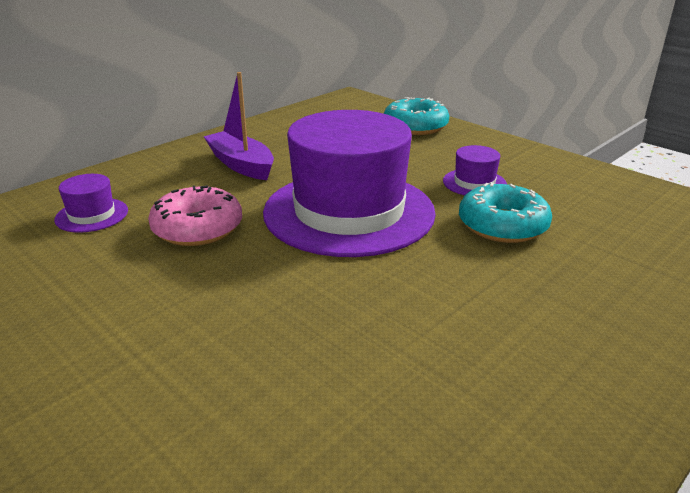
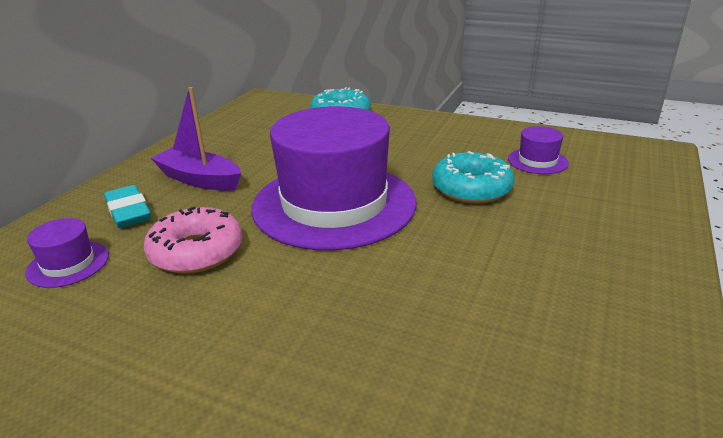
camera: 20 degrees left, 0 degrees up
(164, 181) = (129, 212): none -> turquoise eraser
(474, 183) = (424, 156): purple hat -> purple hat (537, 161)

